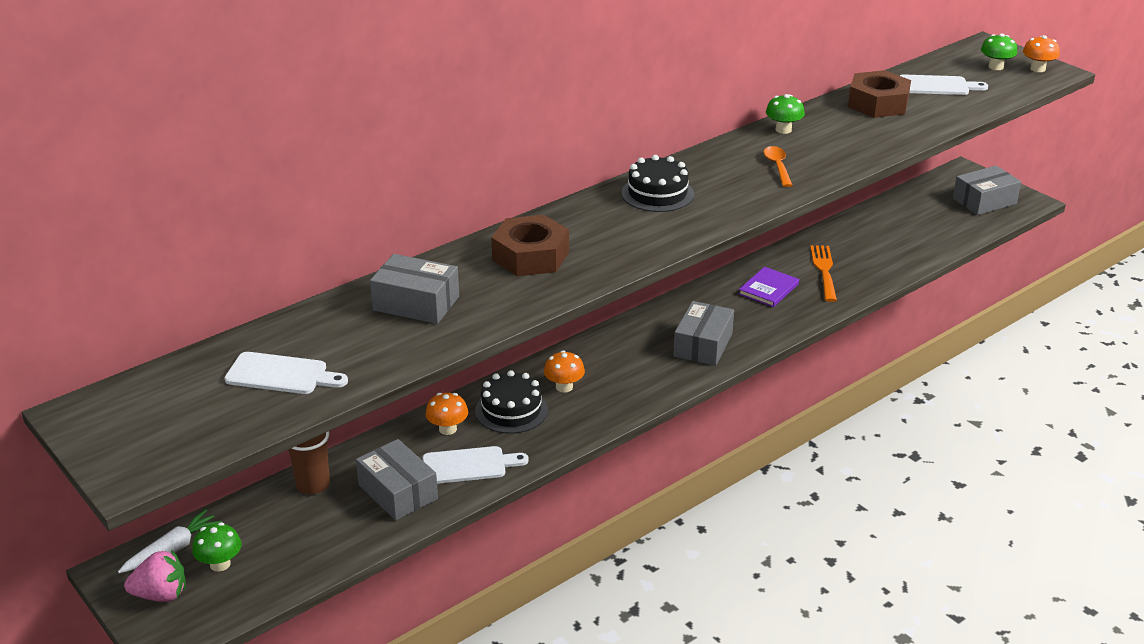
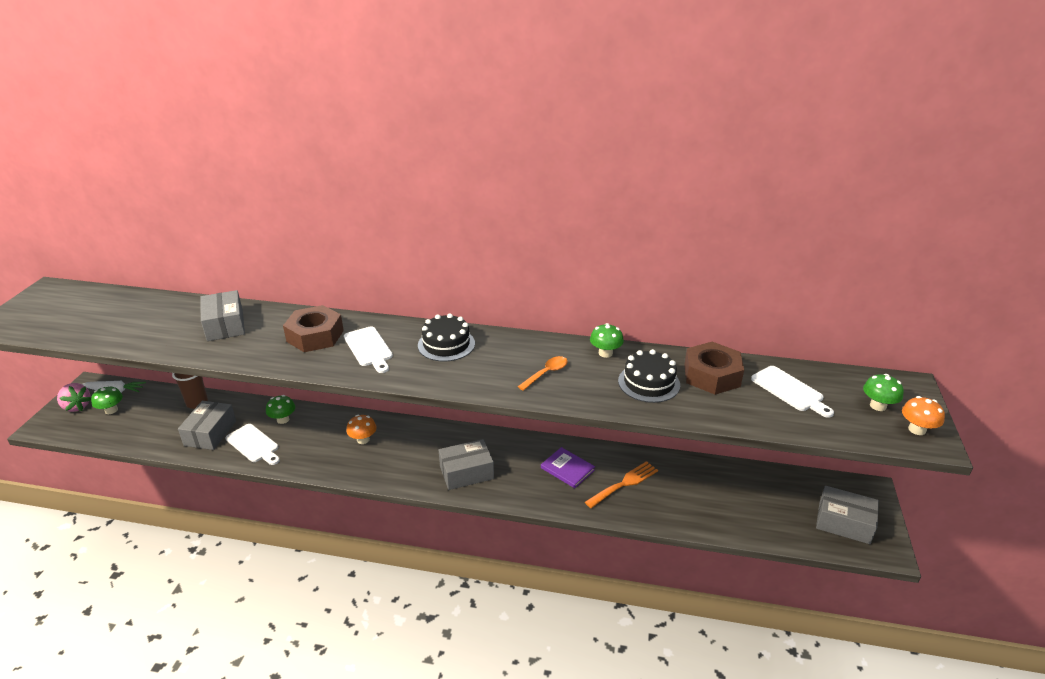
camera: 50 degrees right, 0 degrees up
(281, 374) = (117, 321): white cutting board -> white cutting board (369, 348)
(447, 429) = (283, 419): orange mushroom -> green mushroom
(511, 410) = (321, 432): black cake -> black cake (649, 383)
(768, 289) = (567, 469): purple book -> purple book turned 45 degrees clockwise

